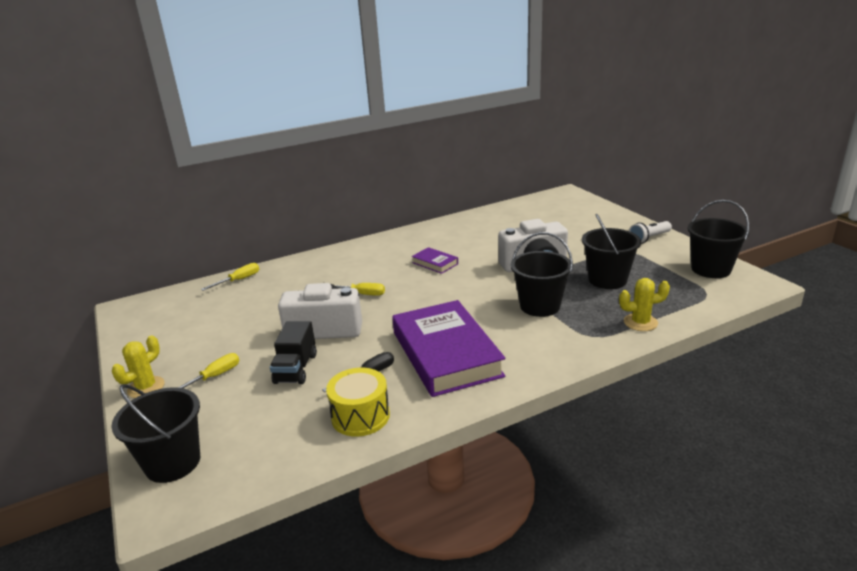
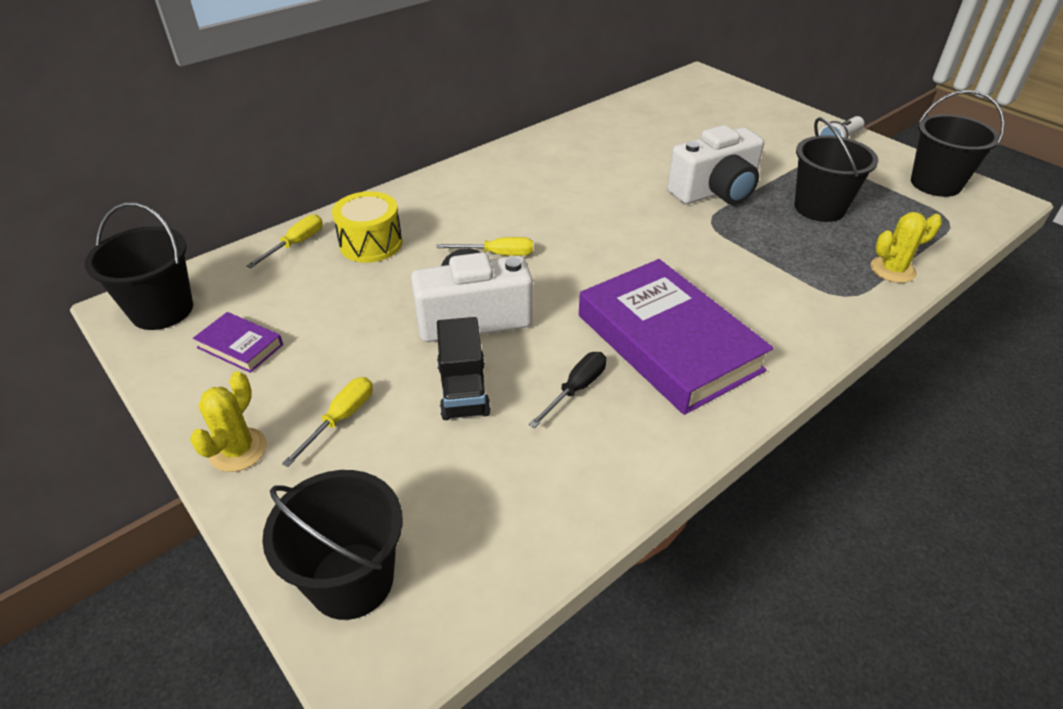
camera: 15 degrees left, 15 degrees up
(360, 416) = (599, 459): yellow drum -> yellow drum (371, 243)
(435, 263) = (578, 196): purple book -> purple book (240, 346)
(540, 306) = (754, 255): black bucket -> black bucket (162, 310)

